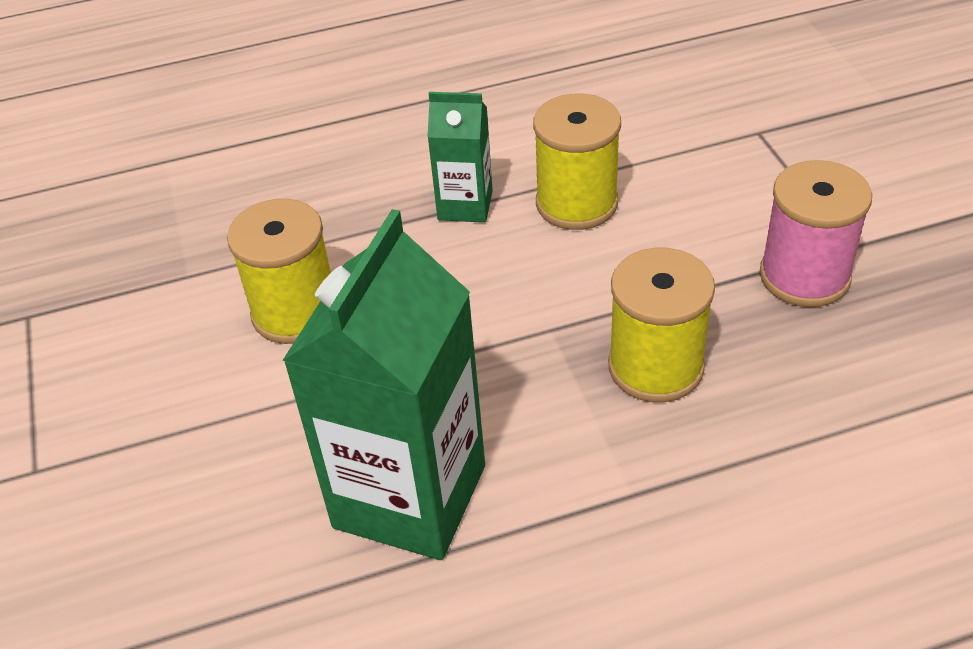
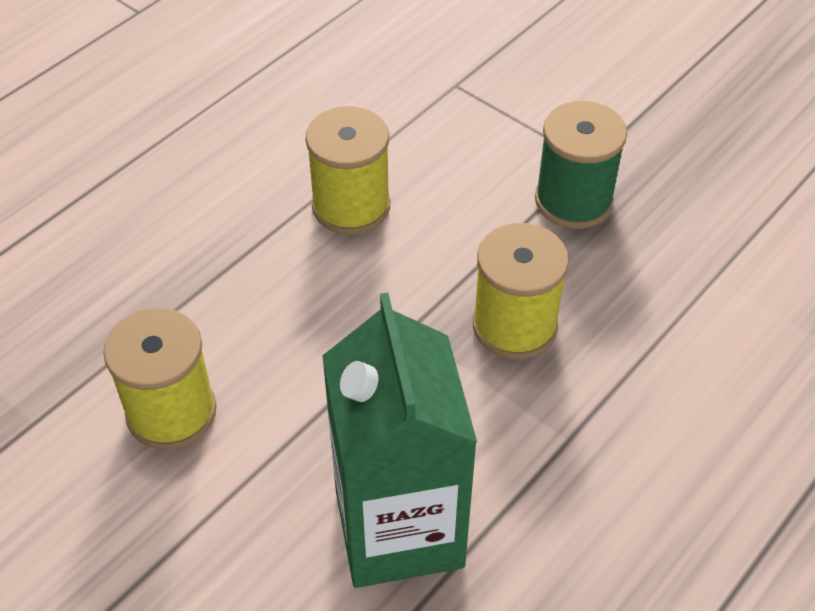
camera: 35 degrees left, 5 degrees up
(465, 205) = (254, 246): green carton -> none
(804, 276) = (573, 201): pink spool -> green spool

